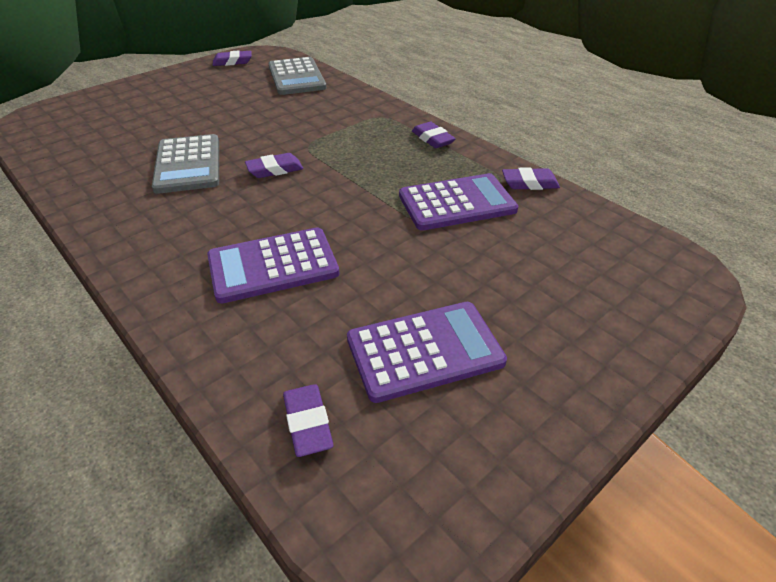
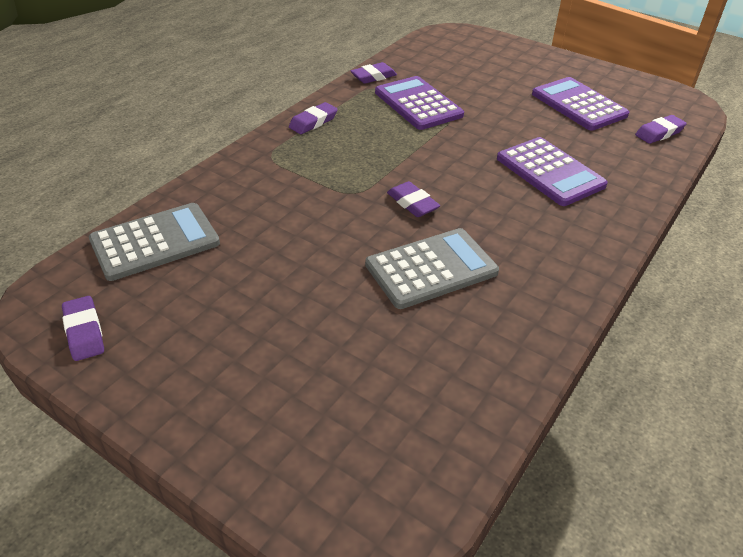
camera: 105 degrees left, 0 degrees up
(529, 183) = (373, 77): purple eraser -> purple eraser turned 75 degrees clockwise

